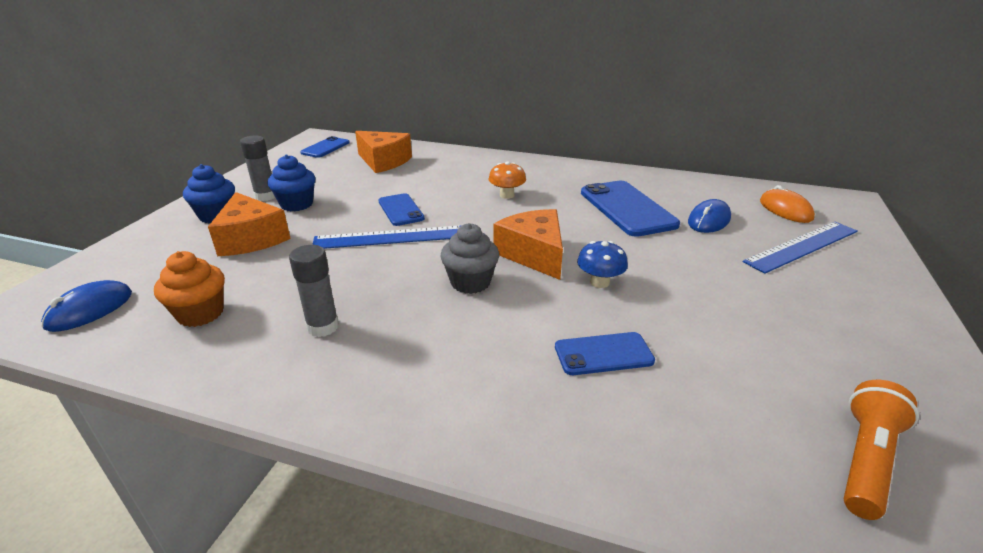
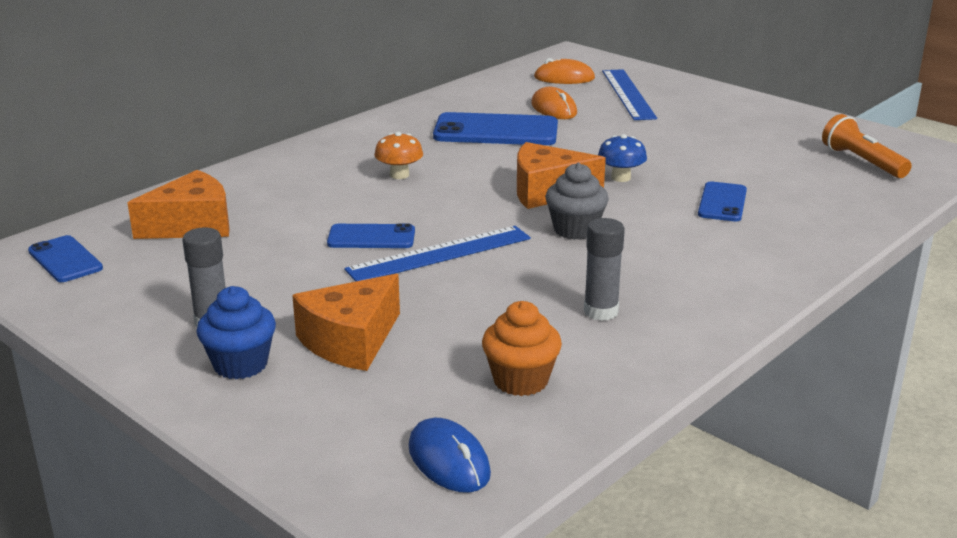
camera: 65 degrees left, 5 degrees down
(251, 239) = (350, 341): orange cheese -> orange cheese turned 135 degrees clockwise
(297, 204) = (272, 301): blue cupcake -> none
(389, 238) = (440, 254): blue ruler -> blue ruler turned 45 degrees clockwise
(709, 220) = (554, 108): blue mouse -> orange mouse

